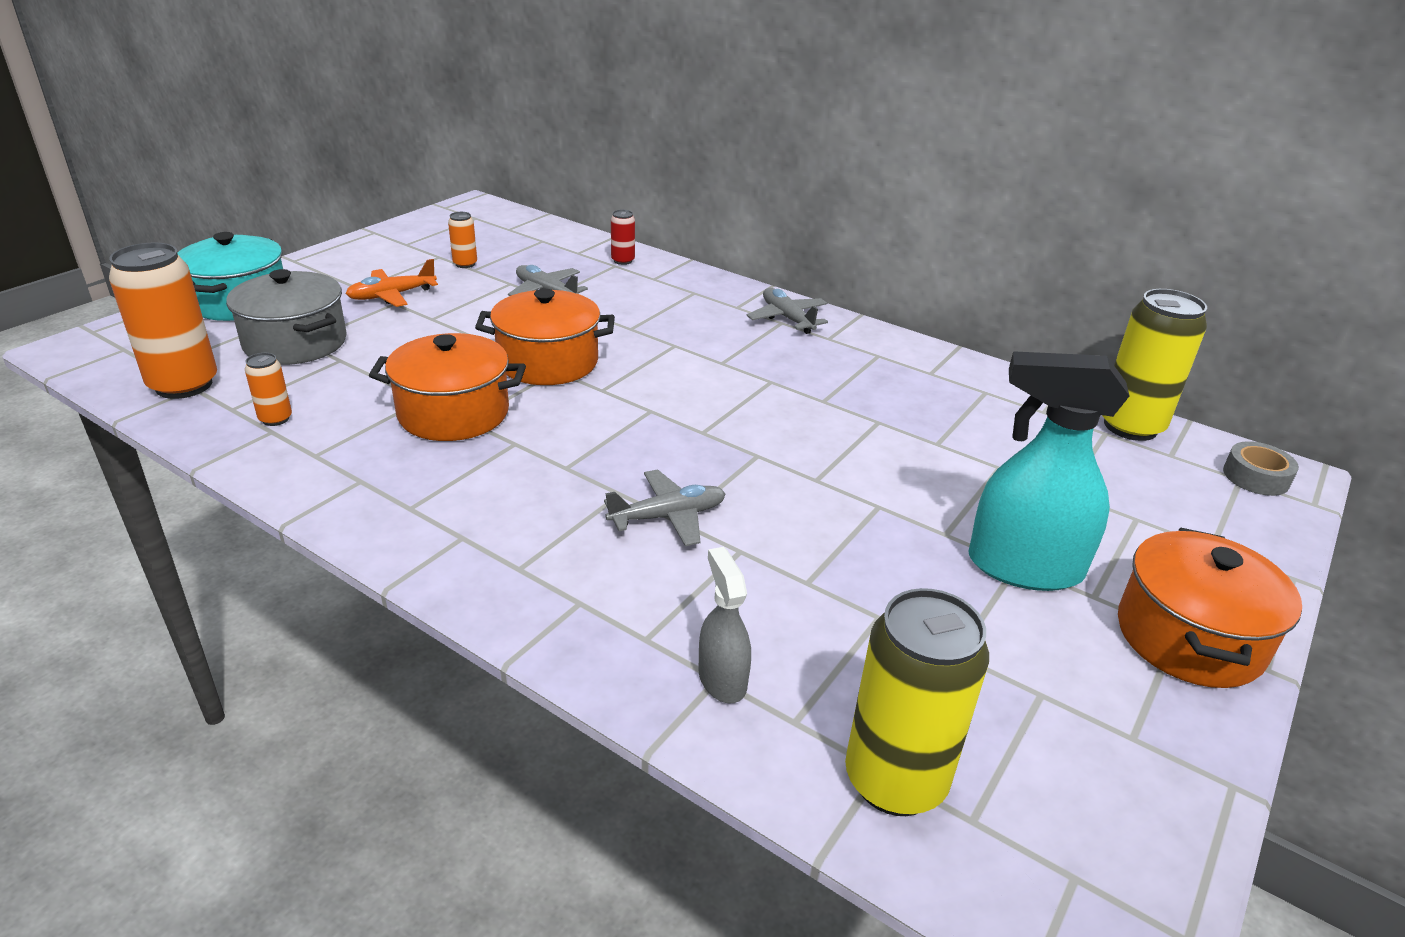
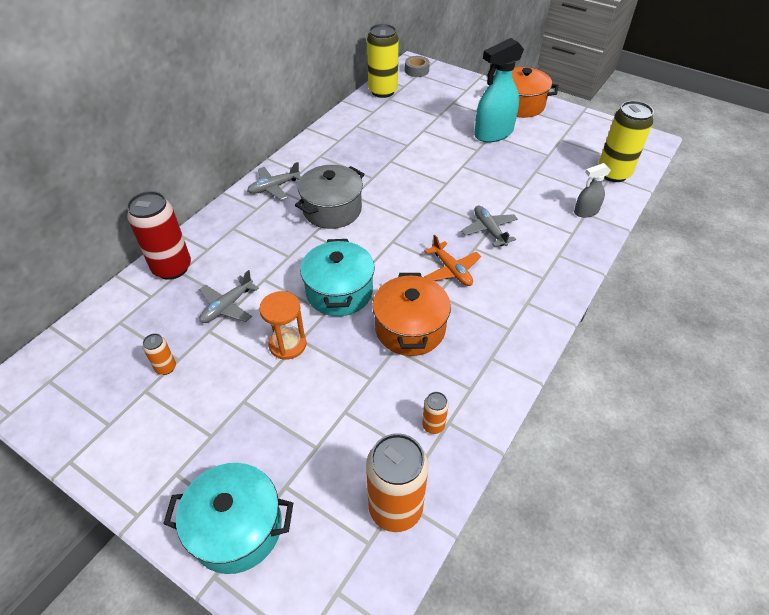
camera: 90 degrees left, 15 degrees up
(295, 343) = (319, 451): grey pot -> grey pot (332, 210)
(392, 296) = (229, 406): orange plane -> orange plane (451, 270)
(466, 326) = (287, 344): none -> orange hourglass
(548, 362) = (339, 292): orange pot -> turquoise pot
(623, 261) = (172, 268): red can -> red can, size x2.14
(1023, 567) = (493, 133): turquoise spray bottle -> turquoise spray bottle turned 45 degrees clockwise

